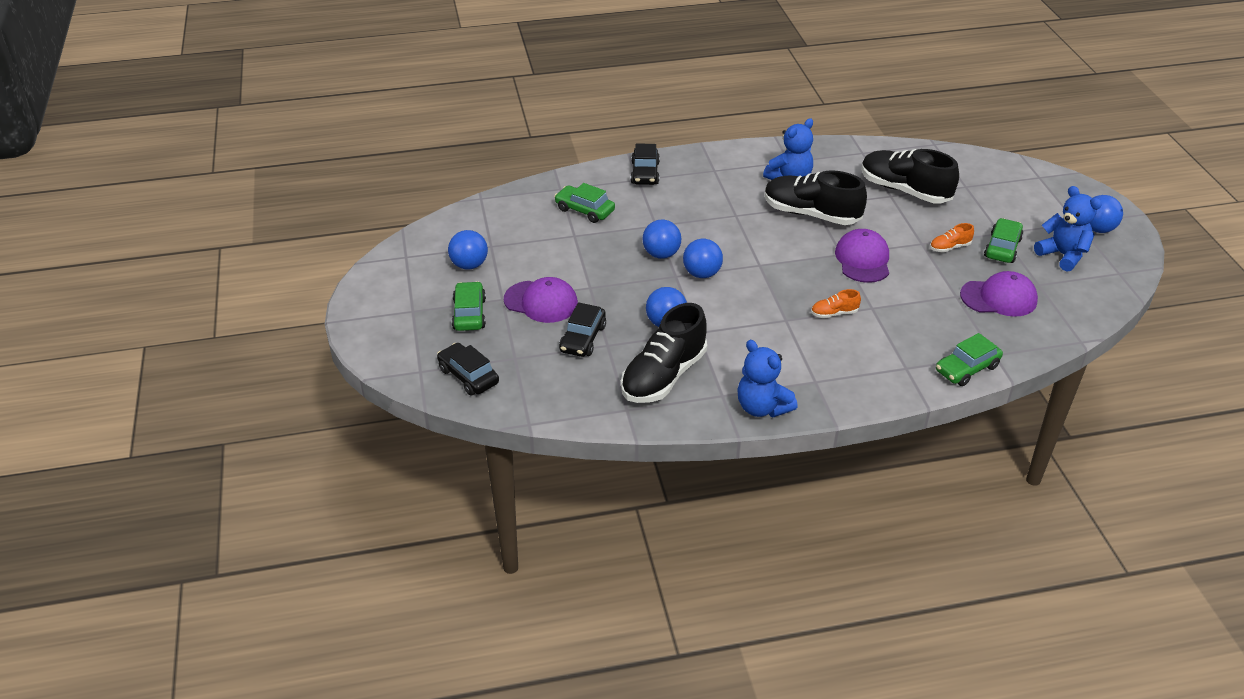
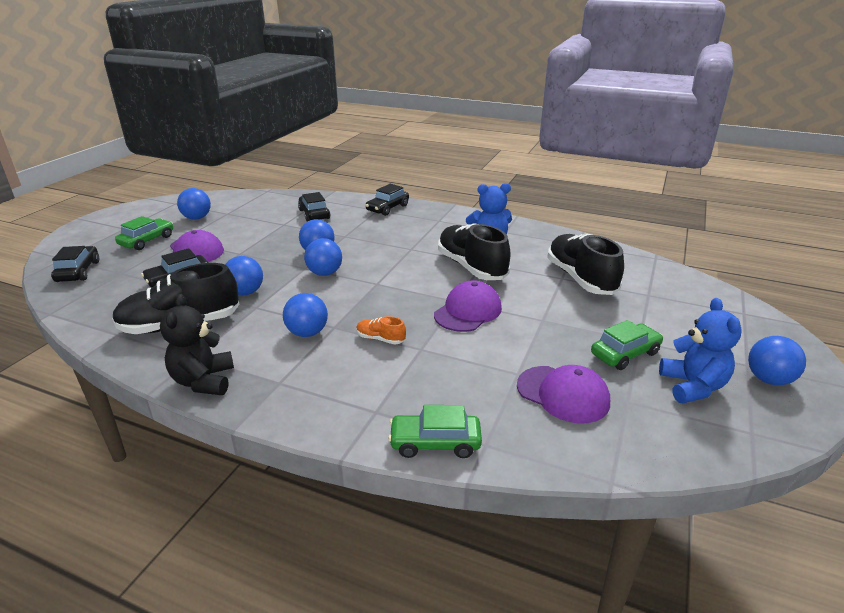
camera: 35 degrees right, 10 degrees down
(584, 210) = (314, 214): green car -> black car
(762, 407) = (204, 381): blue teddy bear -> black teddy bear
(774, 334) = (307, 333): none -> blue ball
(949, 247) = (567, 333): orange shoe -> none

